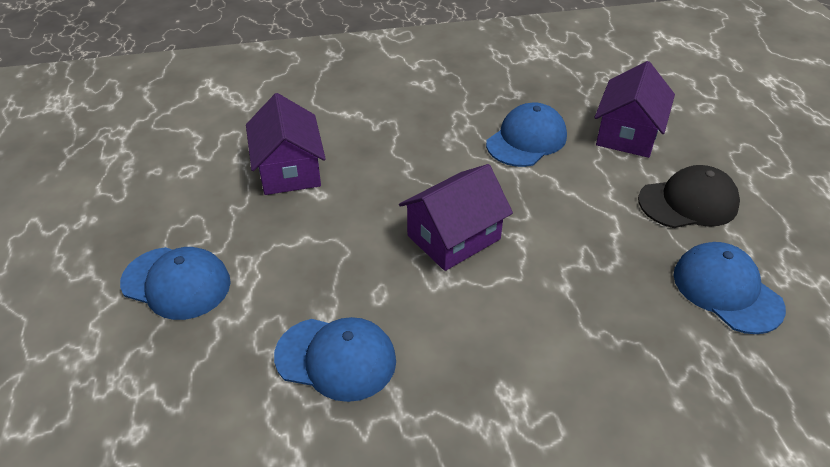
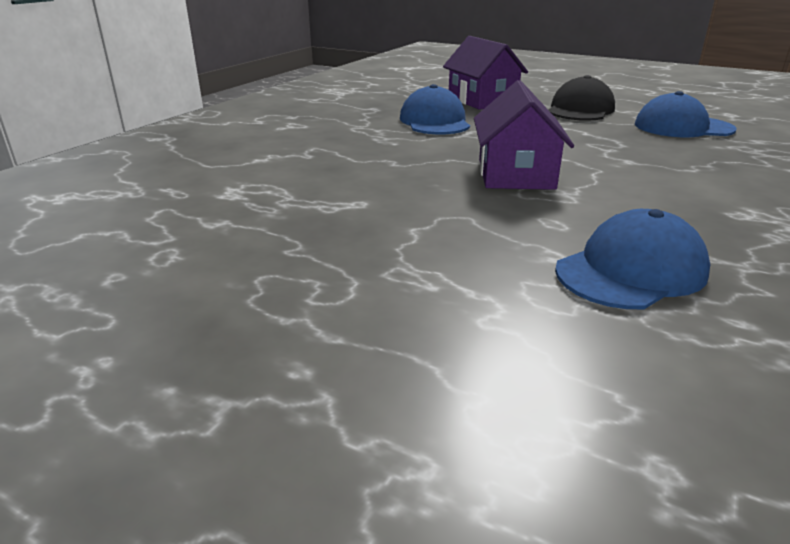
camera: 50 degrees left, 15 degrees down
(176, 283) = (370, 330): blue cap -> none
(289, 170) = (289, 204): purple house -> none

